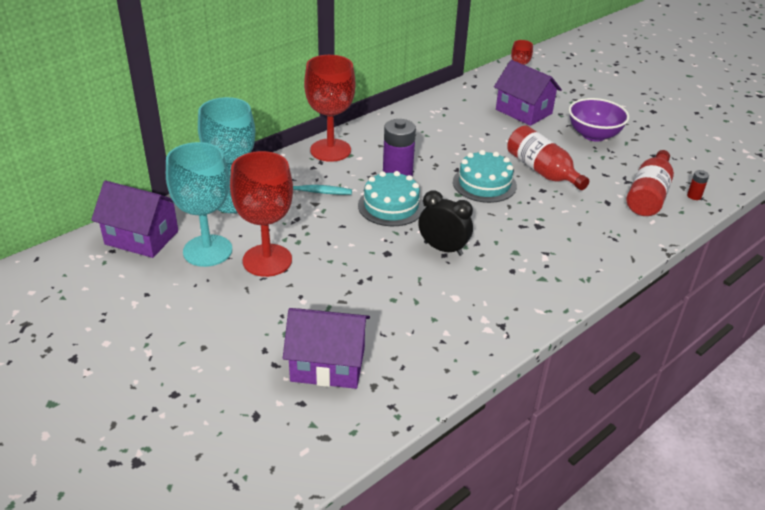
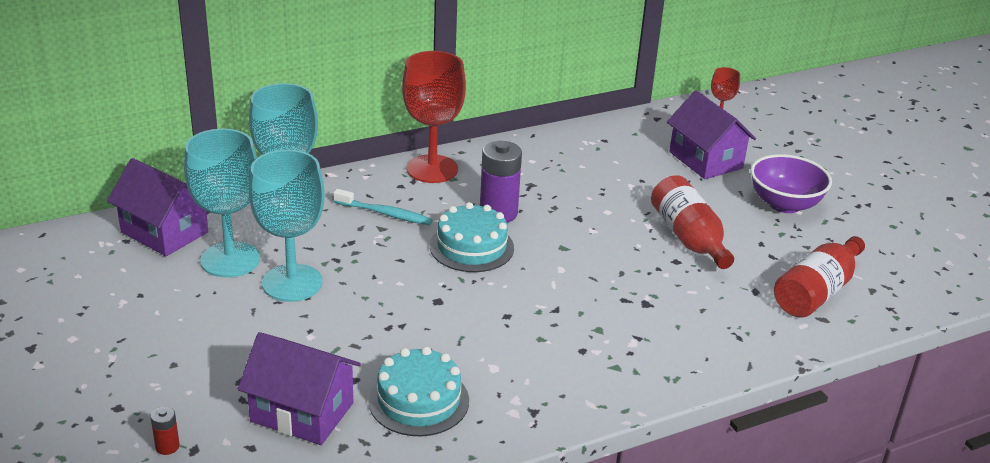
camera: 15 degrees right, 5 degrees down
(267, 260) = (292, 283): red goblet -> turquoise goblet
(443, 249) = (509, 308): black clock -> none
(484, 184) = (604, 240): turquoise cake -> turquoise cake (419, 400)
(694, 196) = (881, 304): red battery -> red battery (167, 446)

